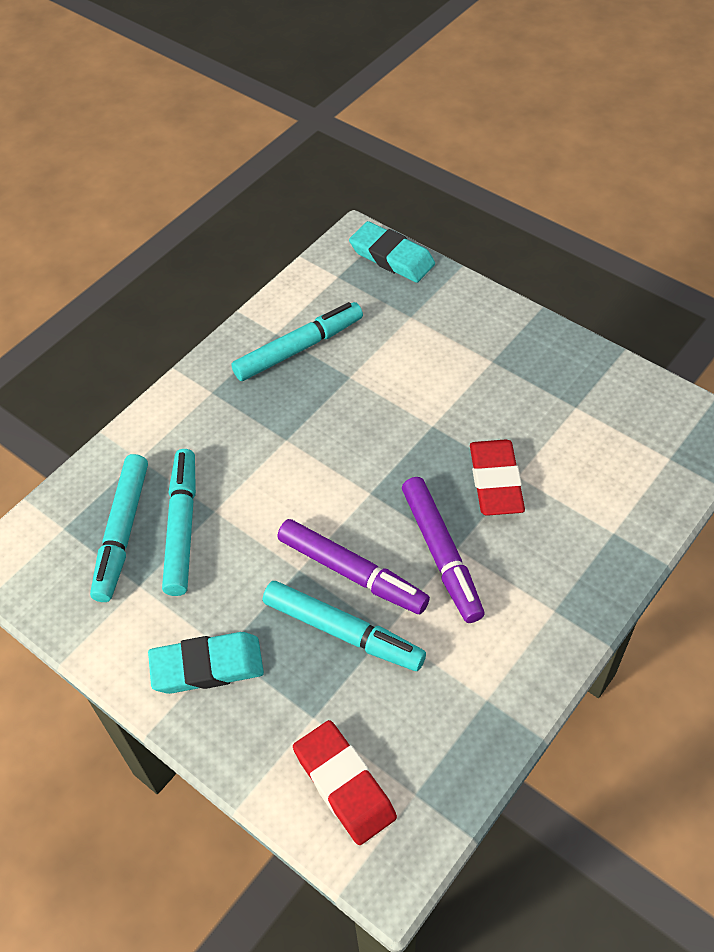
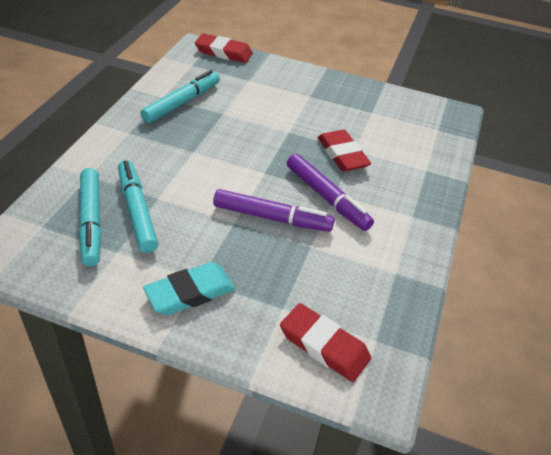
camera: 25 degrees left, 10 degrees down
(343, 632) = (281, 252): turquoise marker -> none
(392, 257) = (223, 52): turquoise eraser -> red eraser

